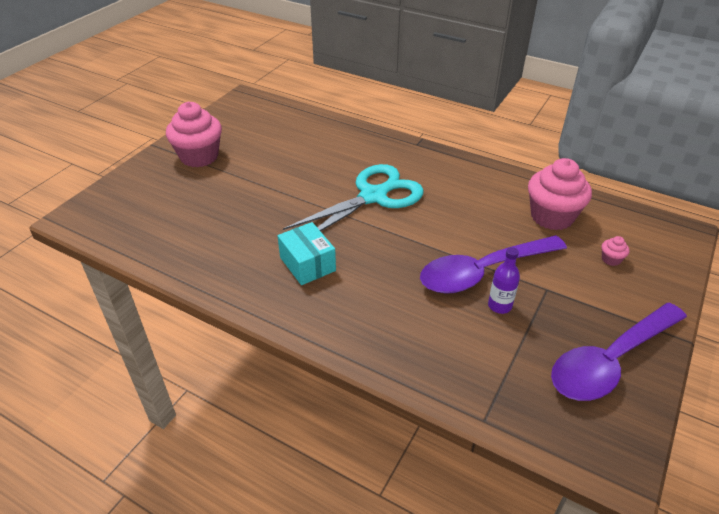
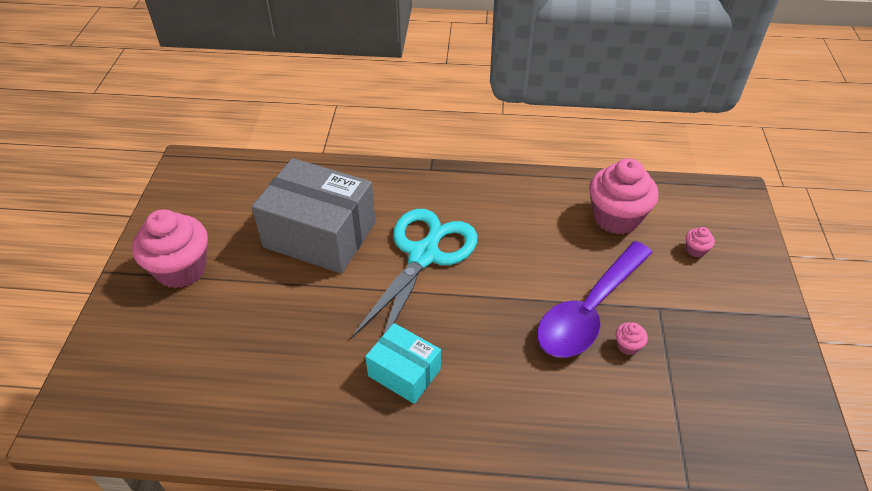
camera: 25 degrees left, 5 degrees up
(305, 162) = (320, 235): none -> grey box
(499, 306) = (627, 346): purple bottle -> pink cupcake
(610, 361) = (757, 368): purple spoon -> none

